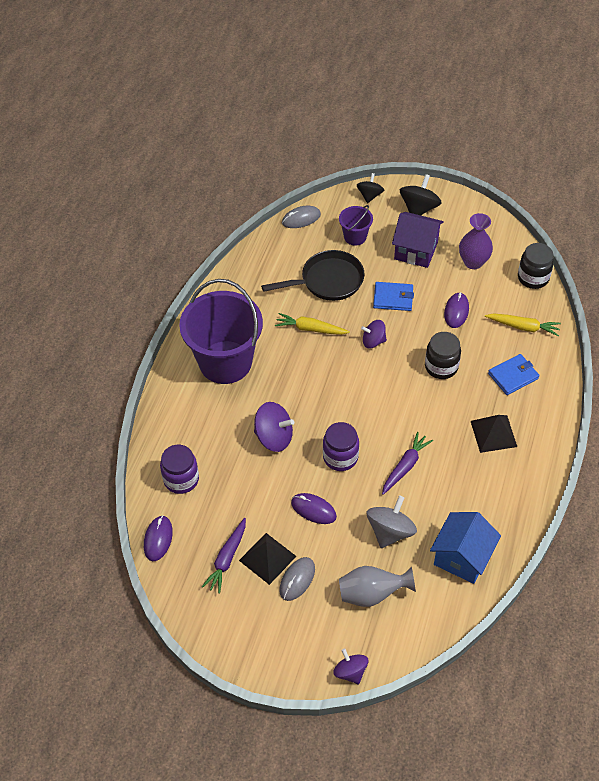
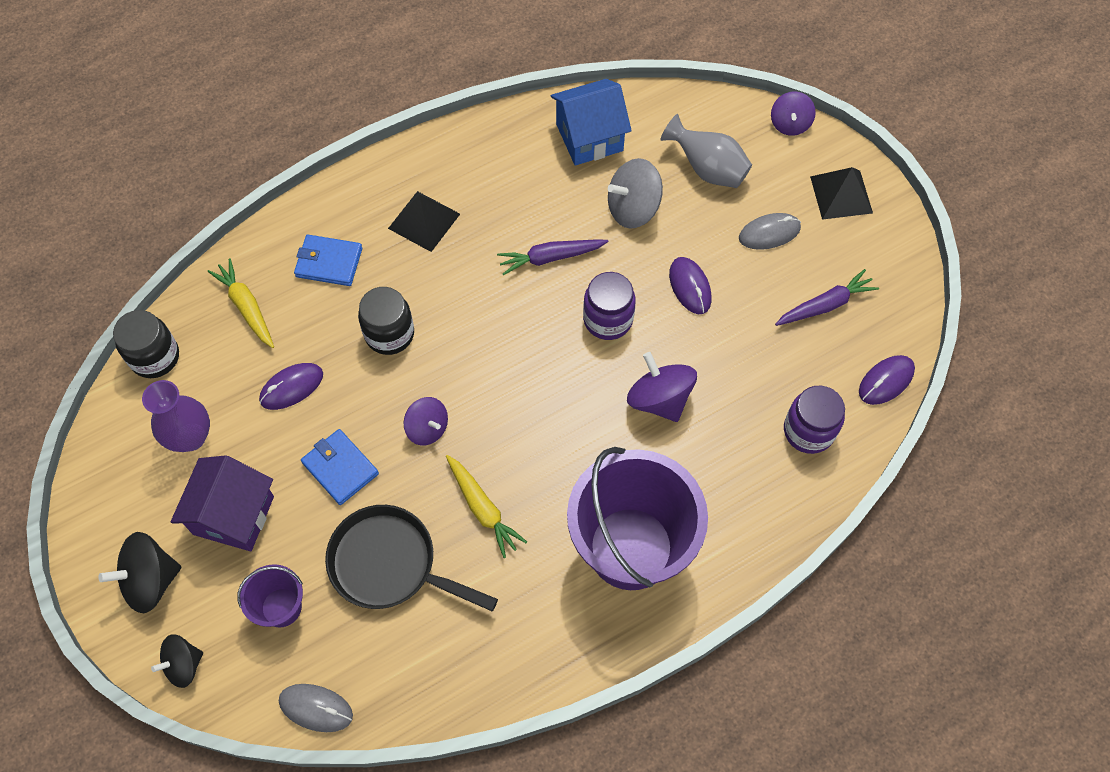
camera: 140 degrees left, 10 degrees up
(267, 558) = (782, 274): black pyramid -> black pyramid (841, 194)
(416, 250) = (233, 515): purple house -> purple house turned 45 degrees clockwise

